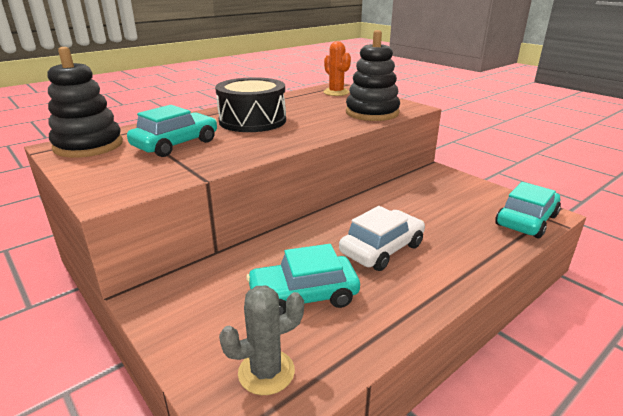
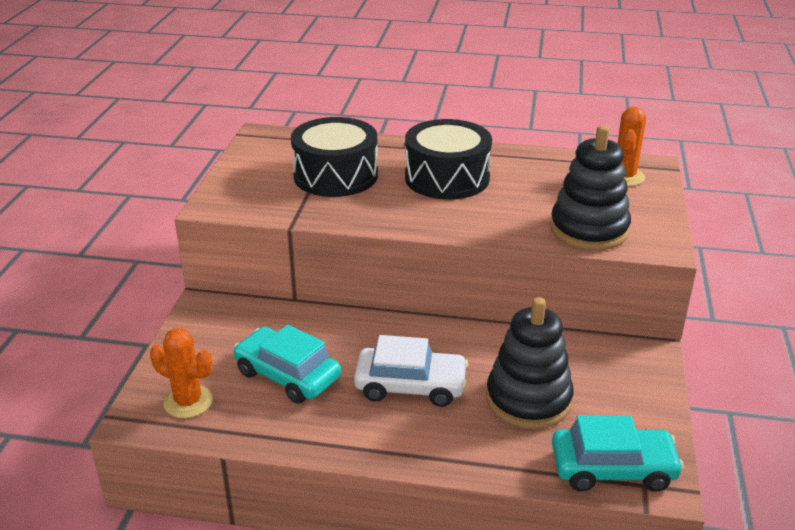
camera: 50 degrees right, 5 degrees up
(88, 145) = (279, 144): black stacking toy -> black stacking toy (528, 400)
(176, 144) = (335, 175): turquoise car -> black drum
(266, 372) = (188, 402): grey cactus -> orange cactus

